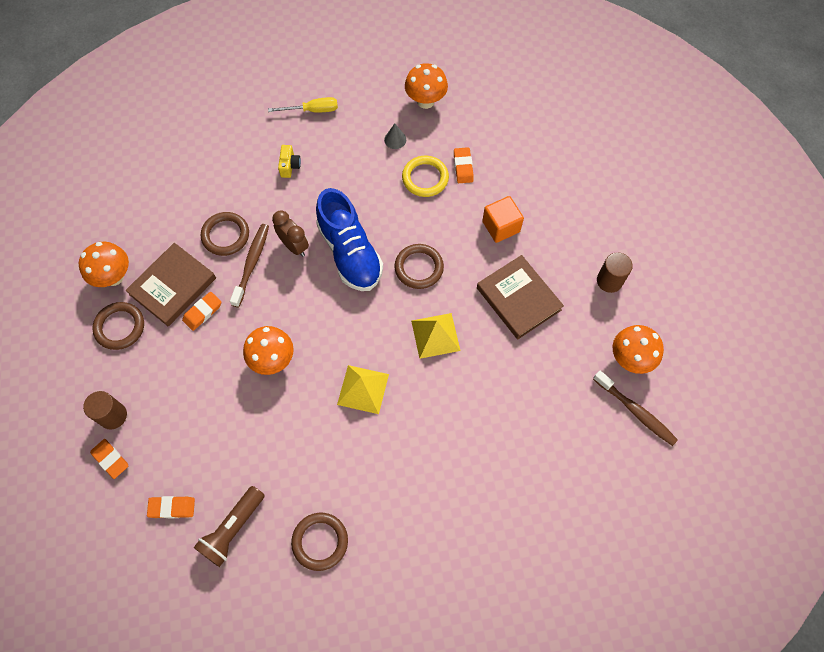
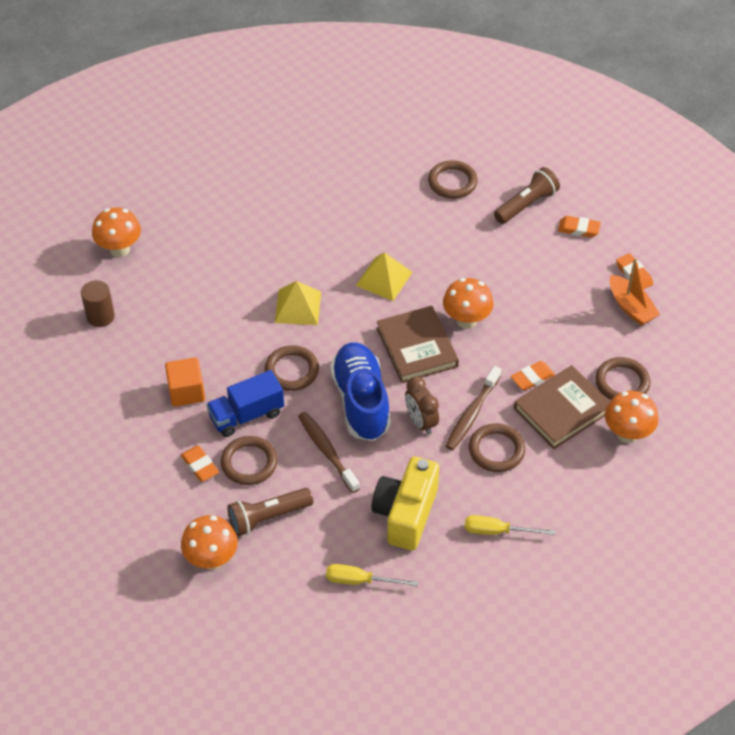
camera: 165 degrees left, 15 degrees down
(113, 416) = (631, 307): brown cylinder -> orange boat
(215, 169) = (497, 531): none -> yellow screwdriver
(289, 166) = (406, 514): yellow camera -> yellow camera, size x2.26
(395, 139) = (268, 517): grey cone -> brown flashlight
(425, 178) = (249, 463): yellow ring -> brown ring
(442, 218) = (246, 415): none -> blue truck
(463, 167) = (200, 465): orange eraser -> orange eraser turned 45 degrees counterclockwise
(518, 299) = (200, 320): brown book -> brown book (417, 347)
(636, 411) = (138, 211): brown toothbrush -> brown toothbrush (327, 451)

